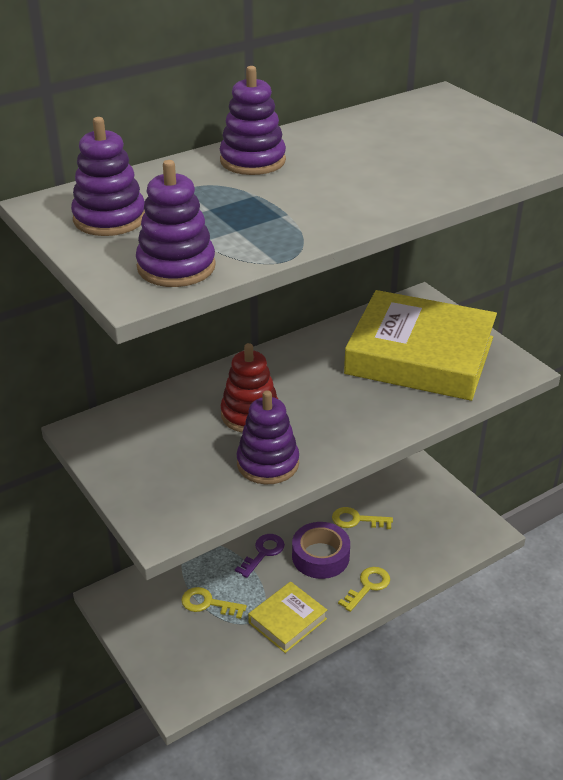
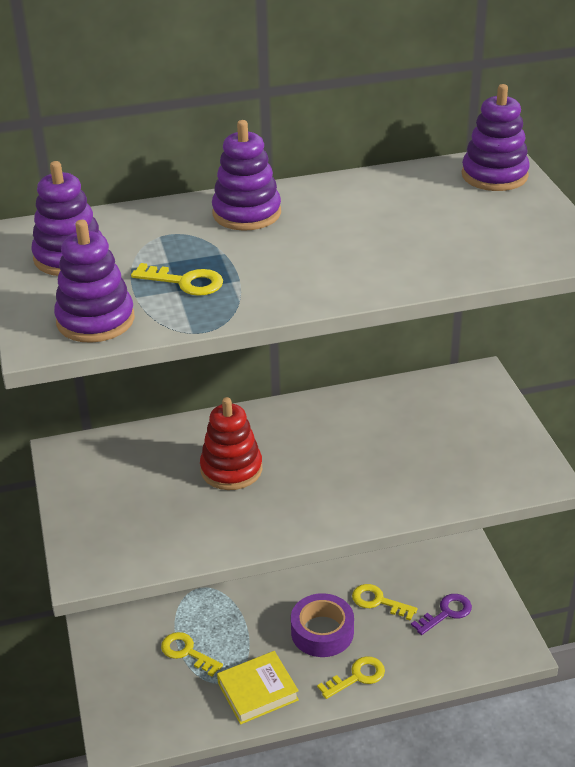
camera: 20 degrees right, 0 degrees up
(238, 223) = (185, 282): none -> yellow key
(263, 553) = (265, 613): purple key -> purple key (446, 613)
(268, 463) = (221, 525): purple stacking toy -> purple stacking toy (494, 175)
(420, 355) = (442, 440): yellow book -> none

